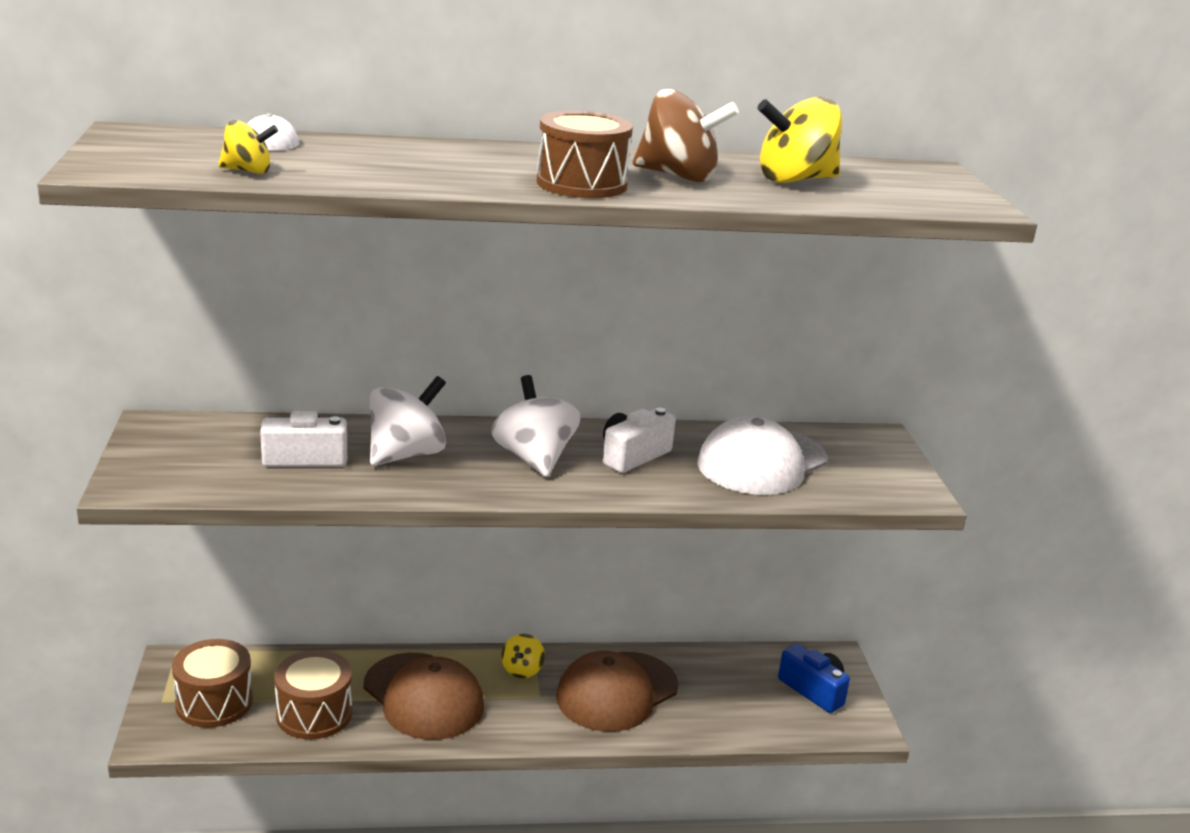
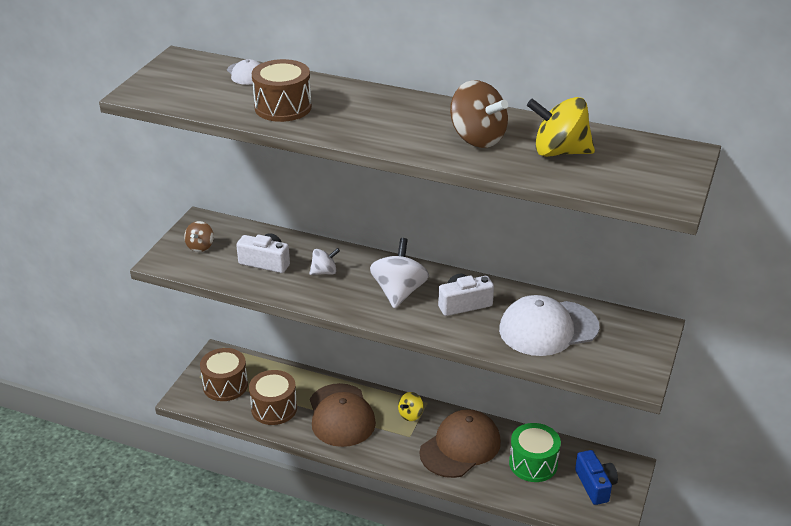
camera: 30 degrees right, 10 degrees up
(180, 456) = (200, 246): none -> brown spinning top
(248, 171) = (213, 103): yellow spinning top -> none
(406, 454) = (324, 272): white spinning top -> white spinning top, size x0.55
(581, 184) = (402, 139): brown drum -> brown drum (283, 107)
(617, 692) = (460, 447): brown cap -> brown cap turned 150 degrees clockwise
(722, 686) = (533, 463): none -> green drum

